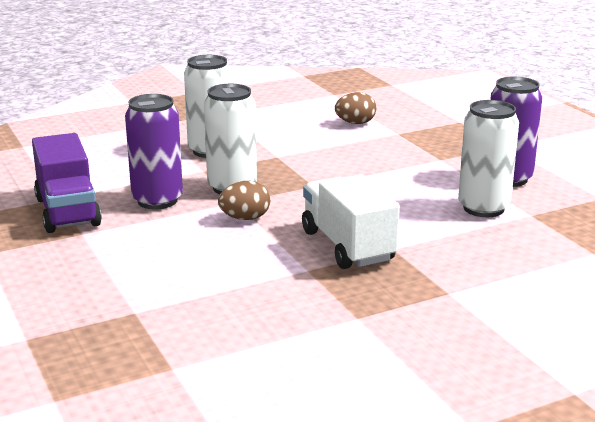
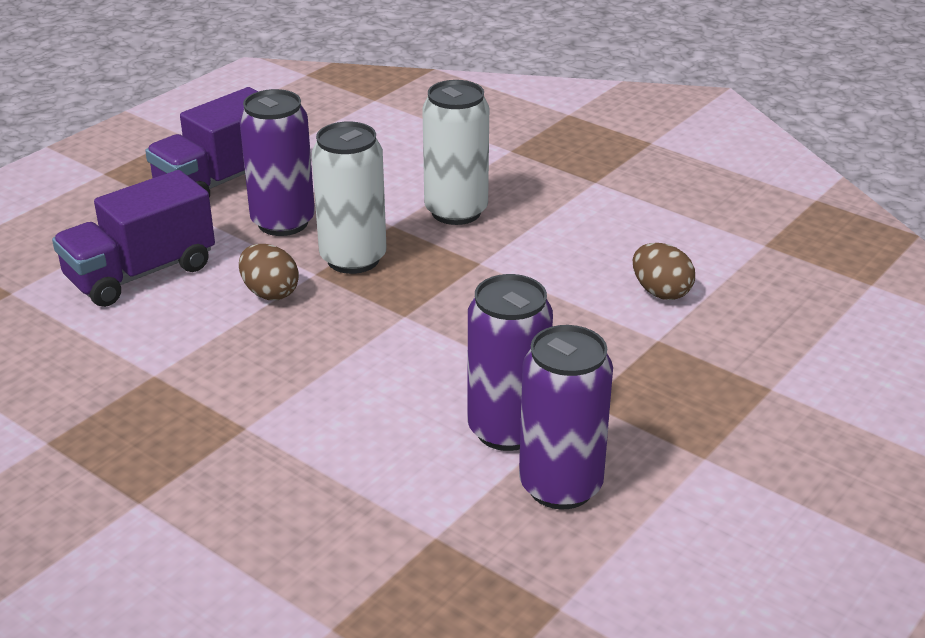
camera: 65 degrees right, 10 degrees up
(168, 257) = (140, 273): none -> purple truck
(347, 246) = (233, 388): white truck -> none
(451, 181) = (507, 430): none -> purple can
(483, 208) = (427, 482): white can -> none

